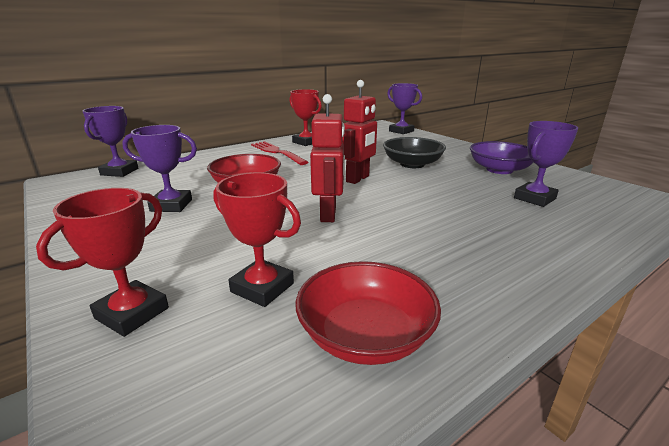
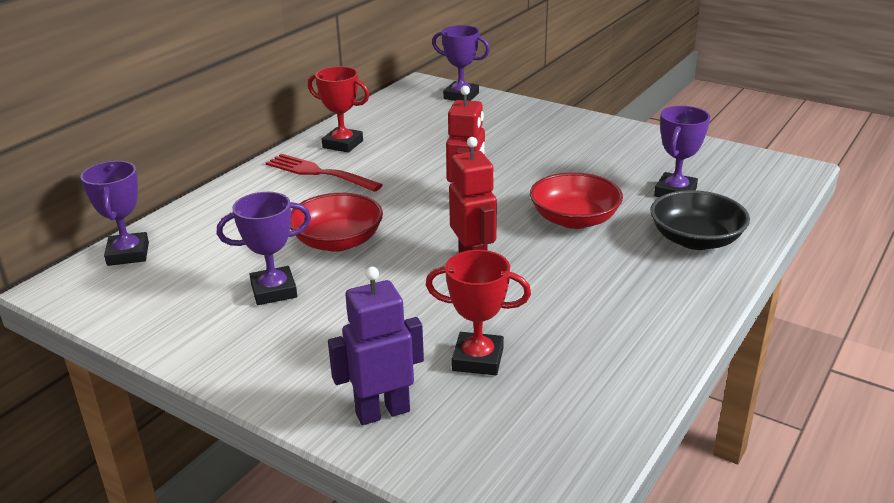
camera: 20 degrees left, 5 degrees up
(132, 313) = (382, 412): red trophy -> purple robot
(365, 335) = (597, 375): red bowl -> red bowl (574, 219)
(412, 164) = (516, 162): black bowl -> black bowl (695, 240)
(499, 170) = (622, 153): purple bowl -> none

